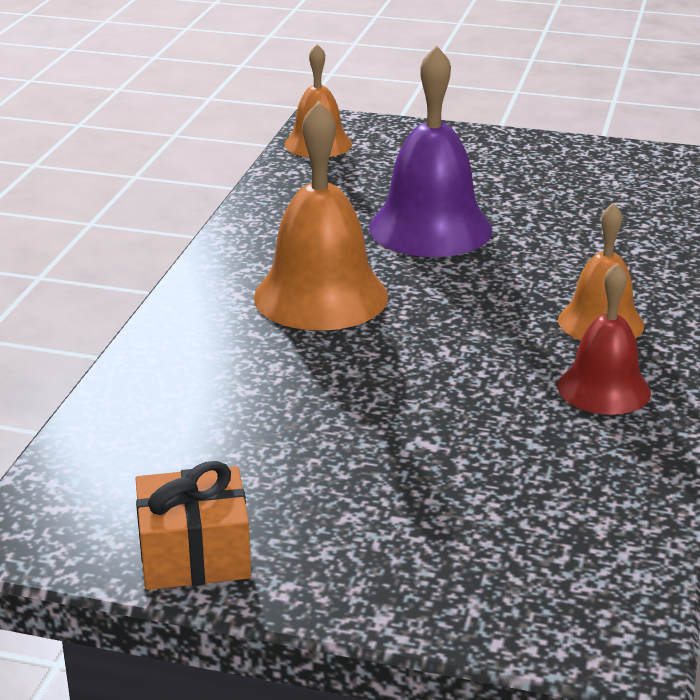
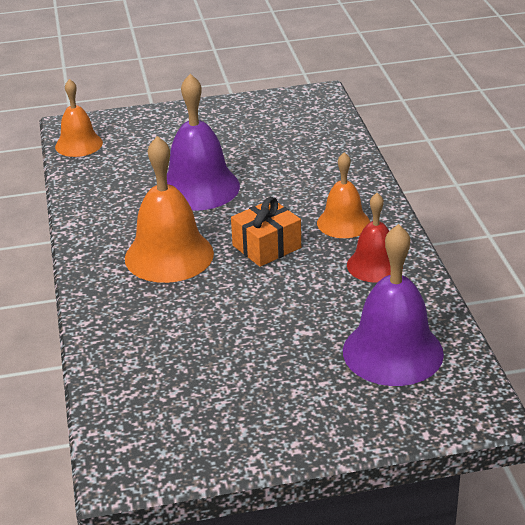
camera: 25 degrees left, 5 degrees up
(194, 554) = (229, 445): orange gift -> orange gift (266, 247)
(537, 511) = (392, 352): none -> purple bell

